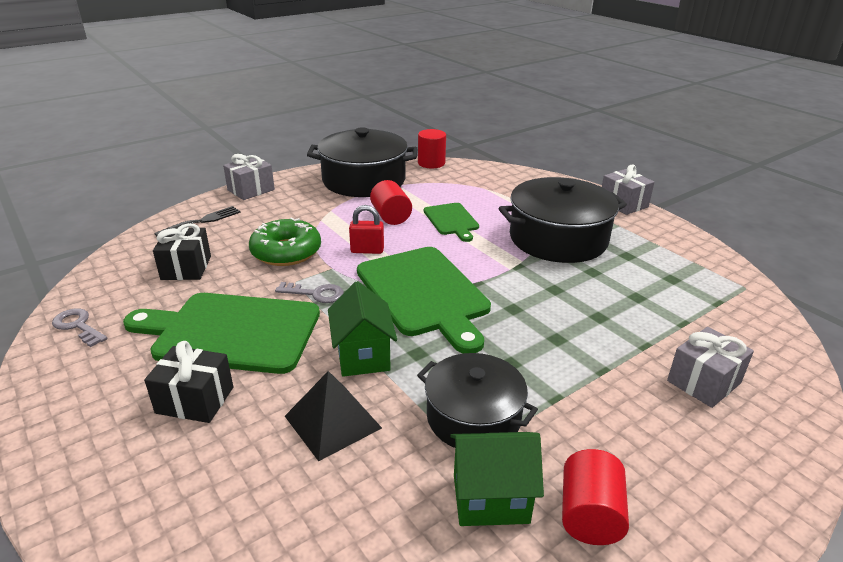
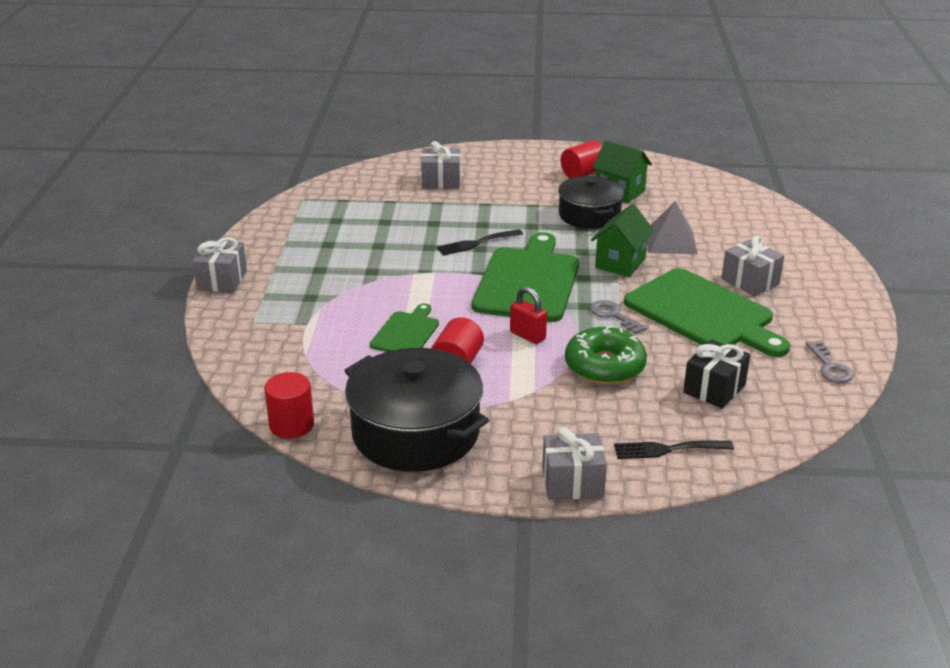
camera: 140 degrees left, 0 degrees up
(195, 400) = (750, 281): black gift -> grey gift
(332, 422) = (671, 241): black pyramid -> grey pyramid
(525, 312) = (476, 243): none -> black fork
(558, 239) = (350, 276): black pot -> none

